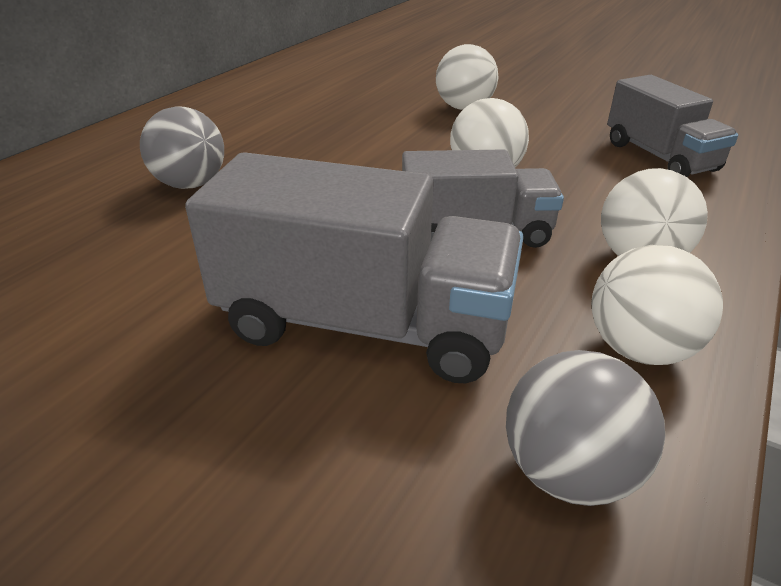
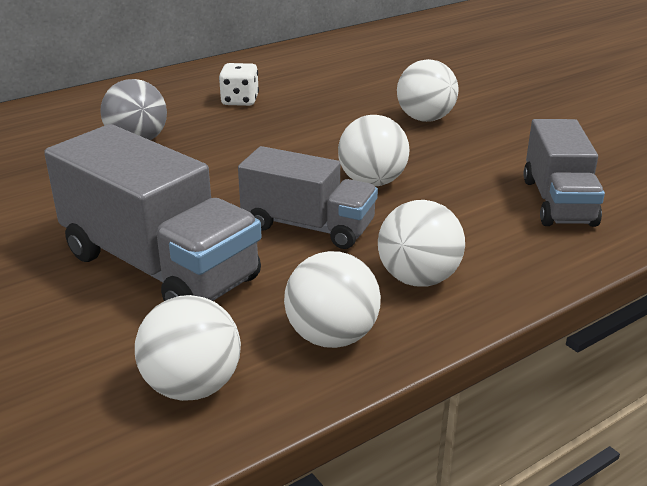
camera: 25 degrees right, 5 degrees down
(266, 122) = (240, 101): none -> white dice
(568, 472) = (192, 386): grey ball -> white ball

